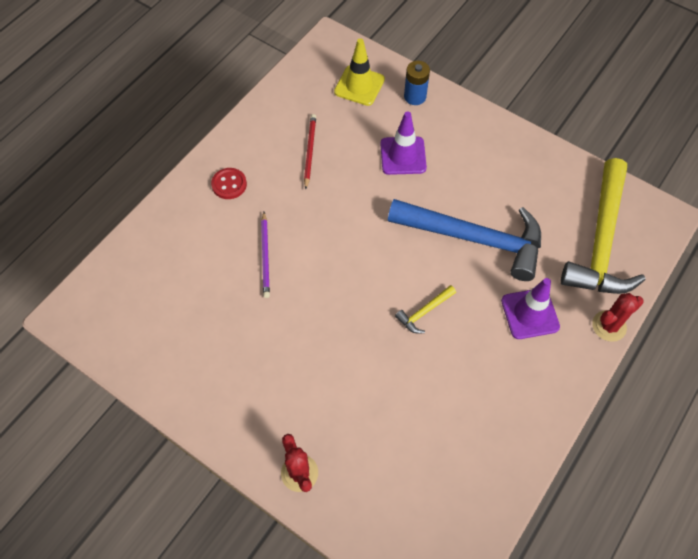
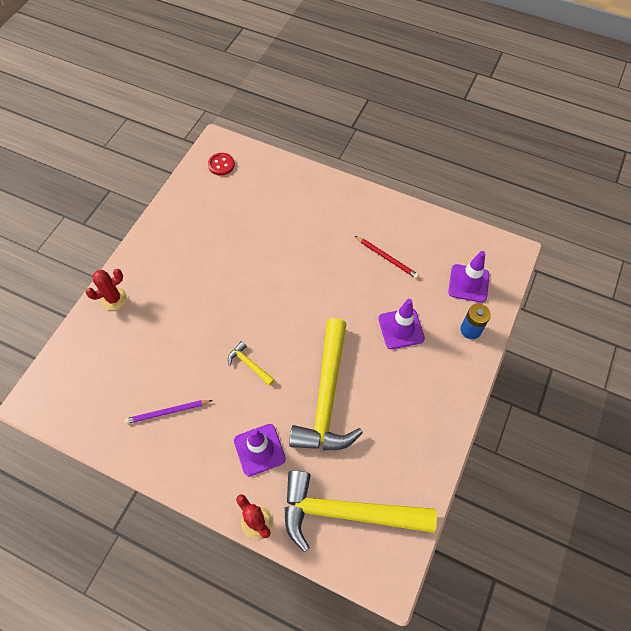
camera: 80 degrees right, 0 degrees up
(229, 184) = (341, 210): red button -> red button (221, 165)
(265, 256) = (281, 246): purple pencil -> purple pencil (167, 412)
(310, 151) = (387, 258): red pencil -> red pencil turned 45 degrees clockwise
(359, 85) = (468, 283): yellow traffic cone -> purple traffic cone
(475, 239) = (327, 397): blue hammer -> yellow hammer

